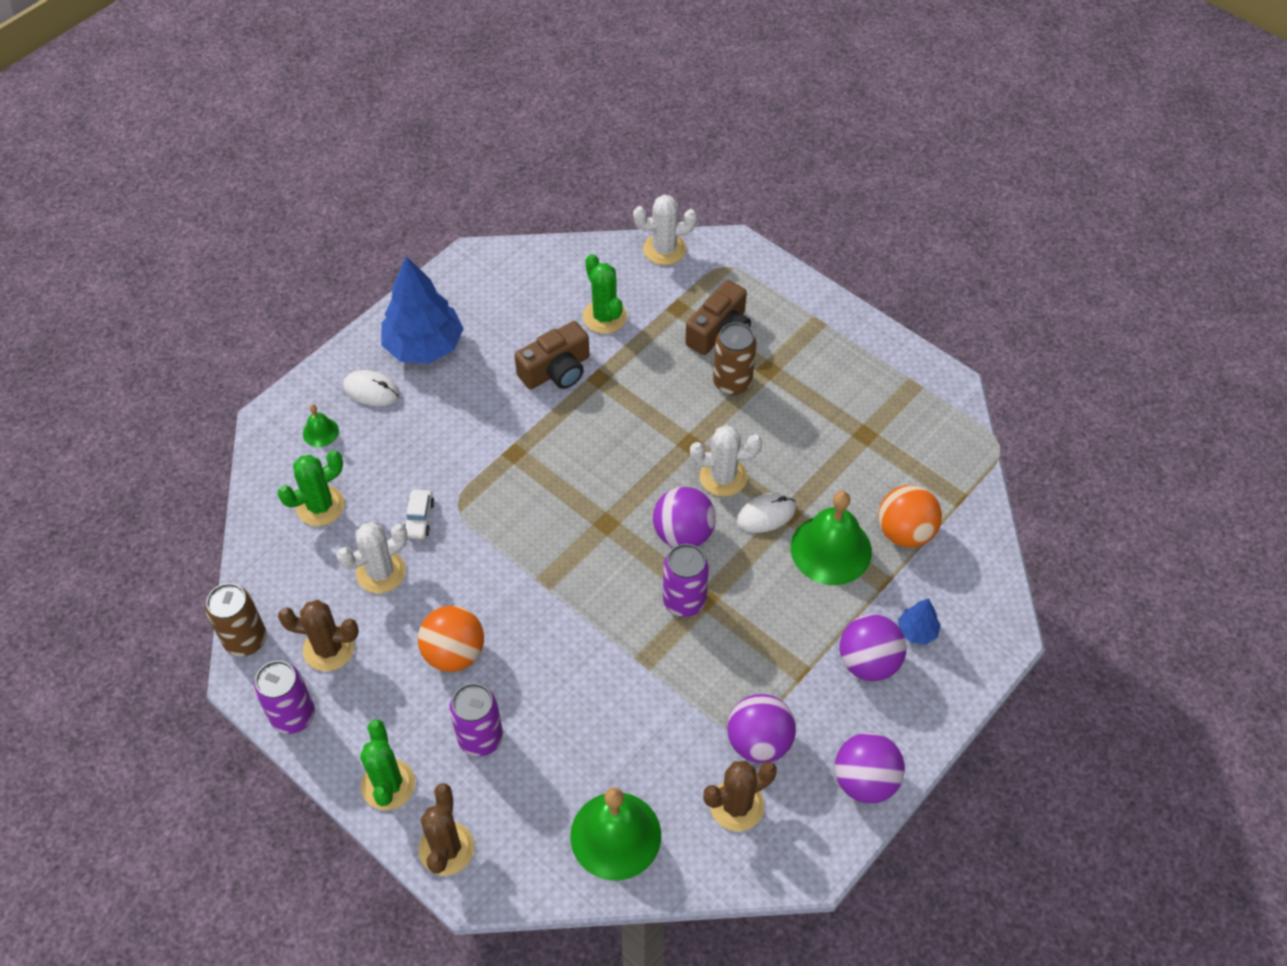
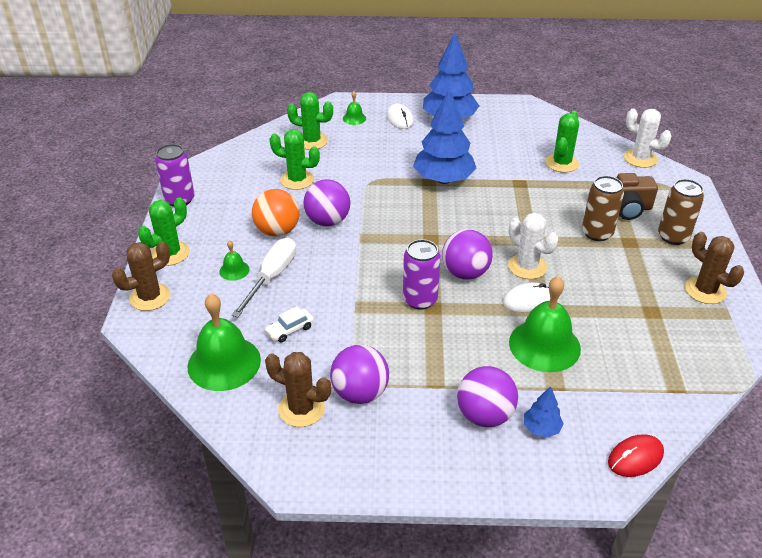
camera: 50 degrees right, 15 degrees down
(245, 640) = (208, 162): brown can -> brown can (673, 236)
(329, 648) = (232, 189): brown cactus -> brown cactus (705, 290)
(381, 572) = (297, 180): white cactus -> green cactus
(419, 519) = (345, 174): white car -> white car (290, 330)
(480, 738) = (234, 270): purple can -> green bell
(524, 437) = (443, 179): none -> blue tree
(526, 709) = (271, 277): none -> white screwdriver
(556, 370) = (501, 166): brown camera -> none
(766, 514) = (527, 300): white mouse -> white mouse turned 45 degrees counterclockwise
(865, 780) = (390, 469): purple ball -> purple ball (327, 221)
(905, 532) = (609, 375): orange ball -> none
(999, 591) = (635, 458): none -> red mouse

